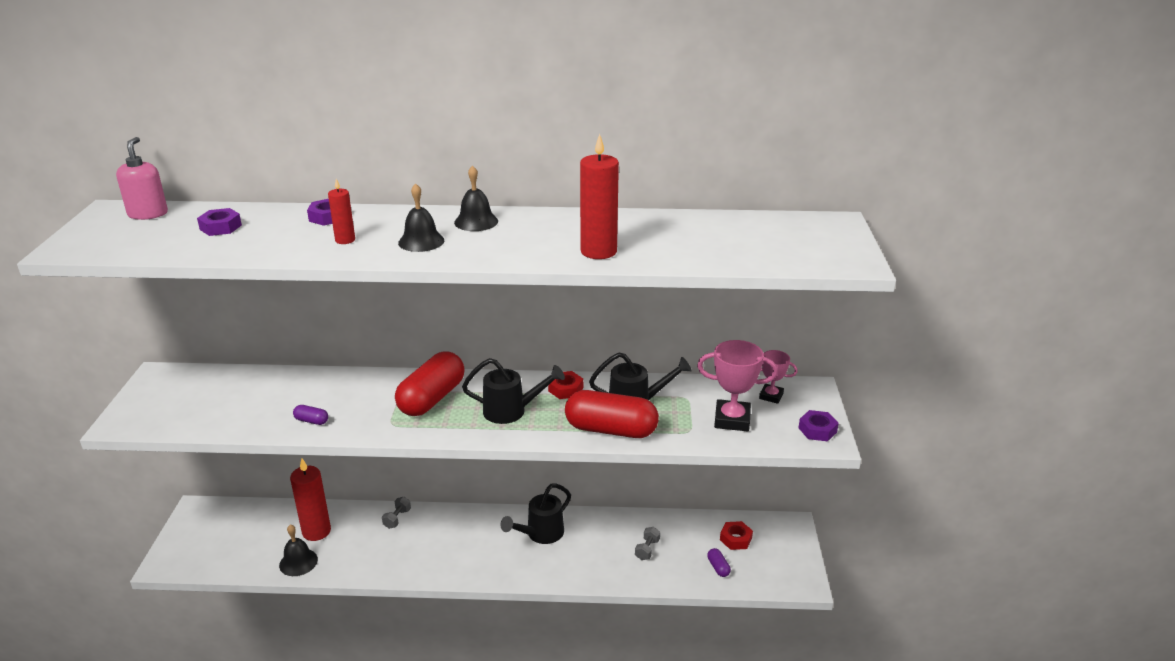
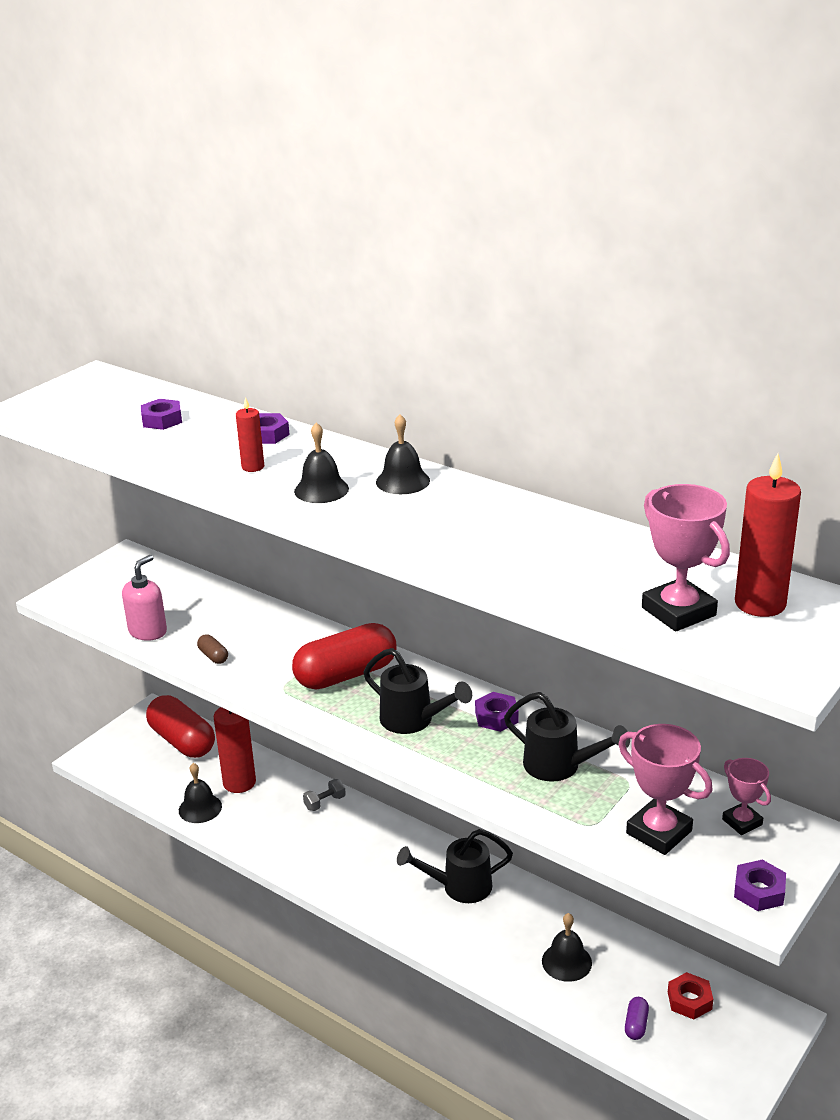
camera: 35 degrees right, 0 degrees up
(148, 214) = (119, 388): pink soap dispenser -> pink soap dispenser (148, 631)
(311, 421) = (213, 656): purple capsule -> brown capsule
(565, 389) = (496, 717): red nut -> purple nut
(598, 251) = (488, 558): red candle -> red candle (760, 604)
(611, 430) = (500, 786): red capsule -> red capsule (182, 741)
(647, 549) = (566, 962): grey dumbbell -> black bell
(753, 248) = (678, 611): none -> pink trophy

